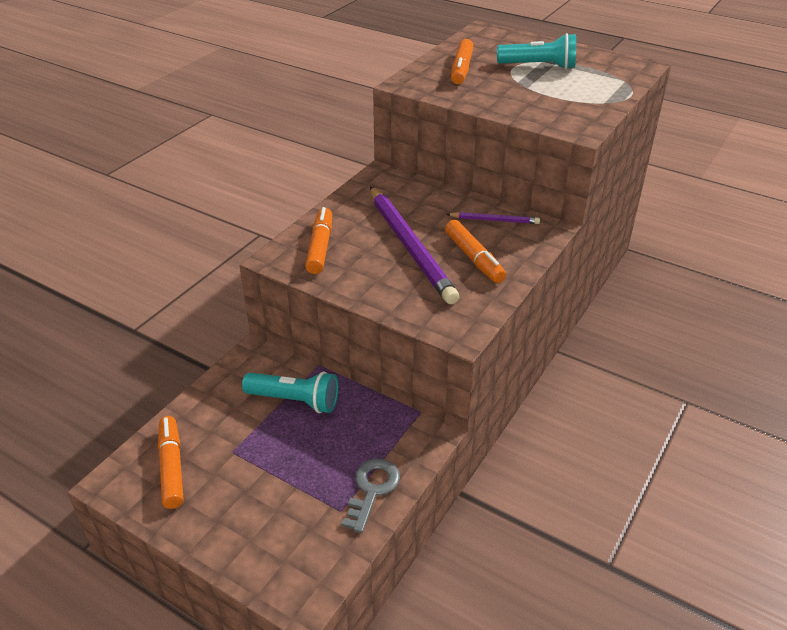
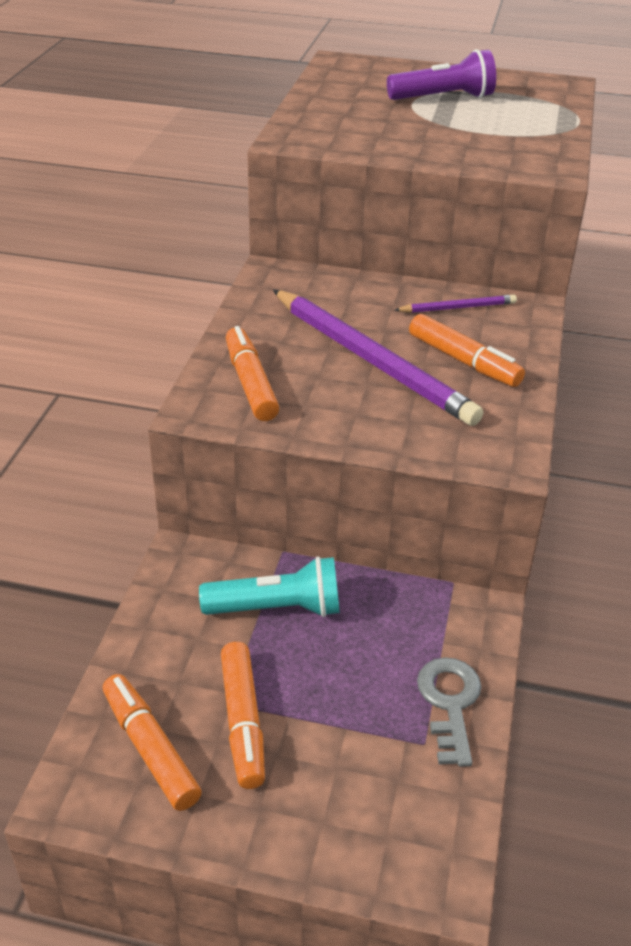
camera: 20 degrees left, 0 degrees up
(461, 69) = (348, 112): orange marker -> orange marker (243, 721)
(539, 66) = (443, 98): turquoise flashlight -> purple flashlight

